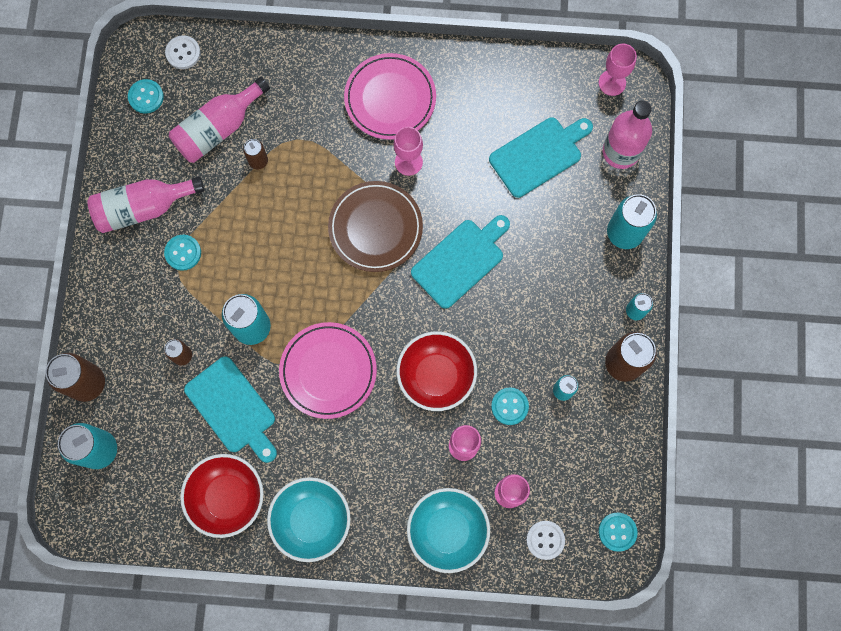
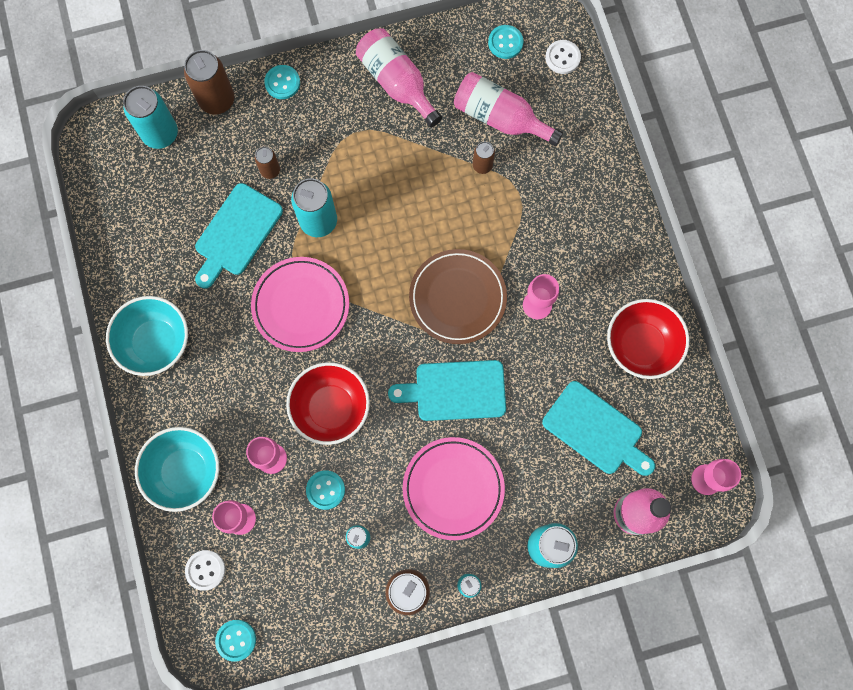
camera: 70 degrees right, 0 degrees up
(183, 253) = (367, 133): turquoise button -> turquoise button (282, 83)
(228, 497) = (153, 260): red bowl -> red bowl (641, 345)
(390, 99) = (596, 264): pink plate -> pink plate (453, 488)
(460, 260) = (455, 391): turquoise cutting board -> turquoise cutting board turned 150 degrees clockwise

